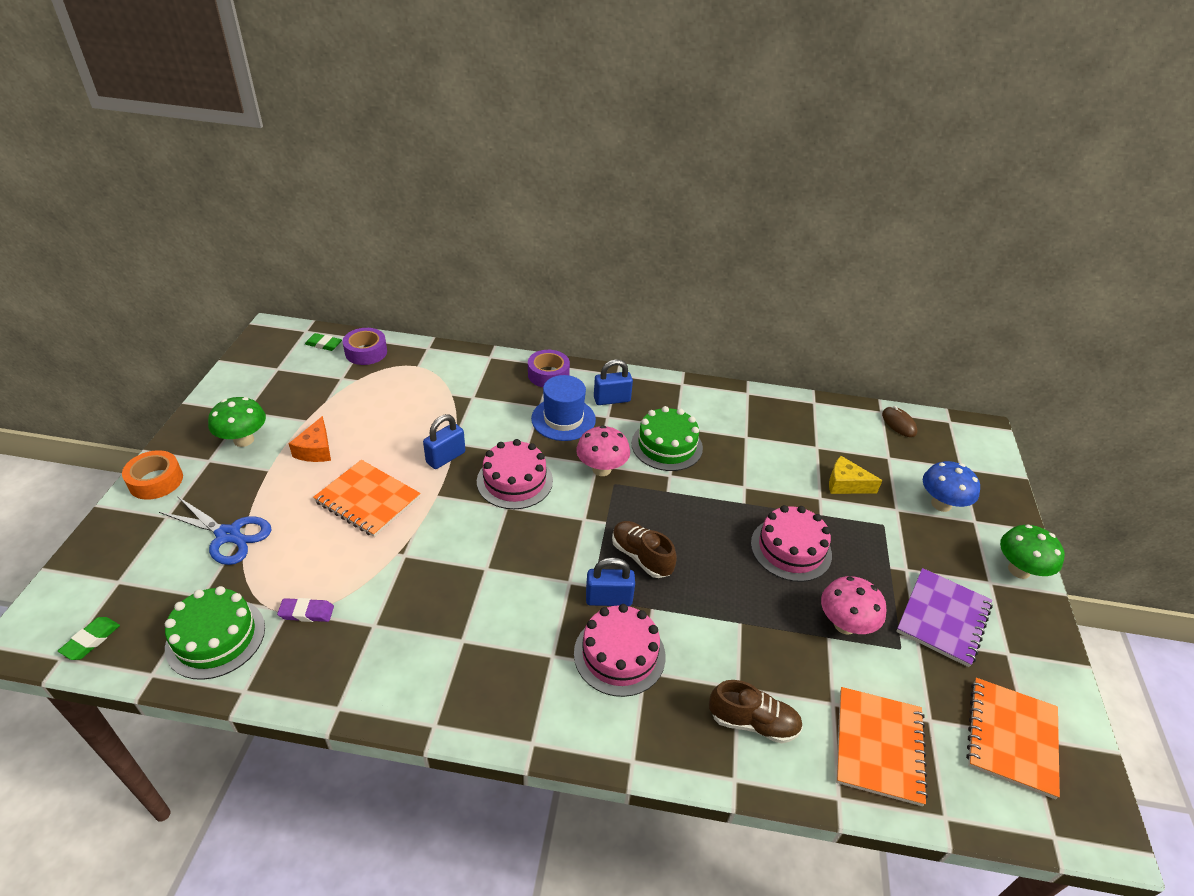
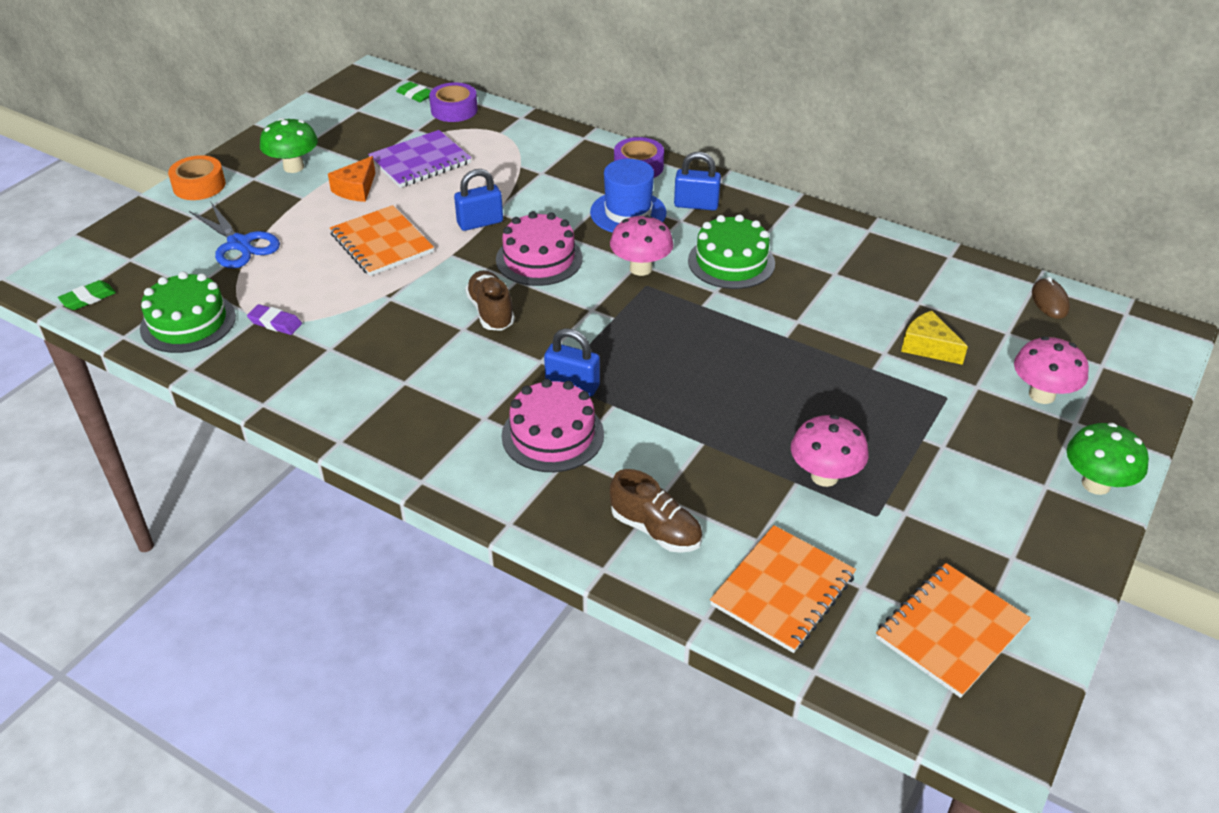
camera: 25 degrees right, 0 degrees up
(641, 557) = (632, 358): brown shoe -> brown shoe (491, 312)
(791, 549) = (811, 392): pink cake -> none
(941, 504) = (1041, 395): blue mushroom -> pink mushroom
(943, 618) = (953, 503): purple notebook -> purple notebook (420, 162)

